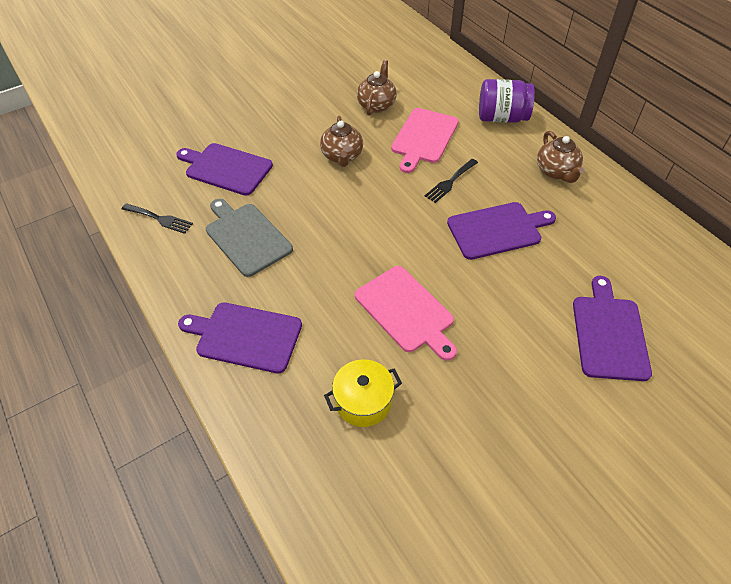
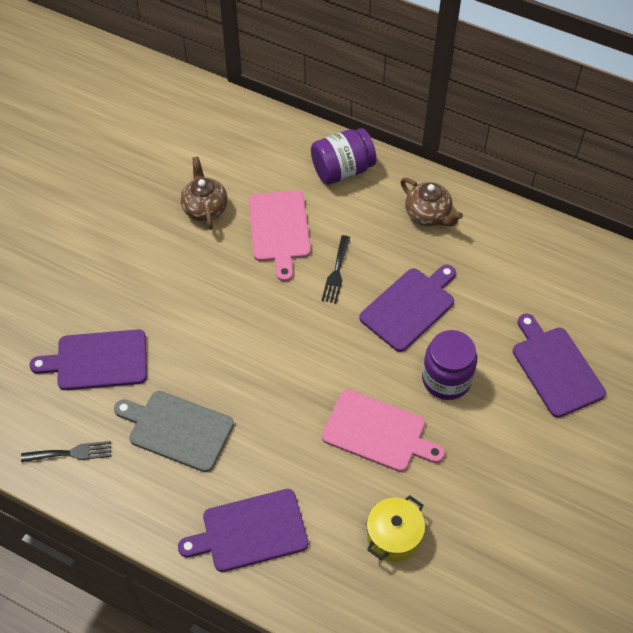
camera: 30 degrees left, 5 degrees up
(342, 156) = (210, 290): brown teapot -> none
(495, 297) = (446, 379): none -> purple jar

